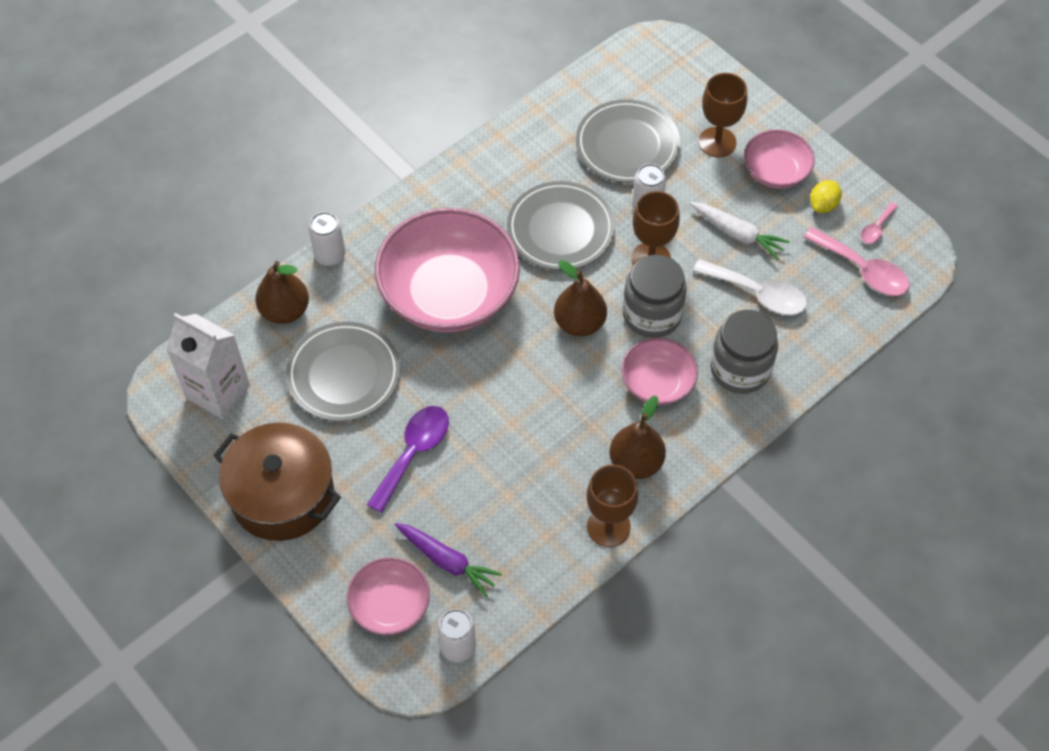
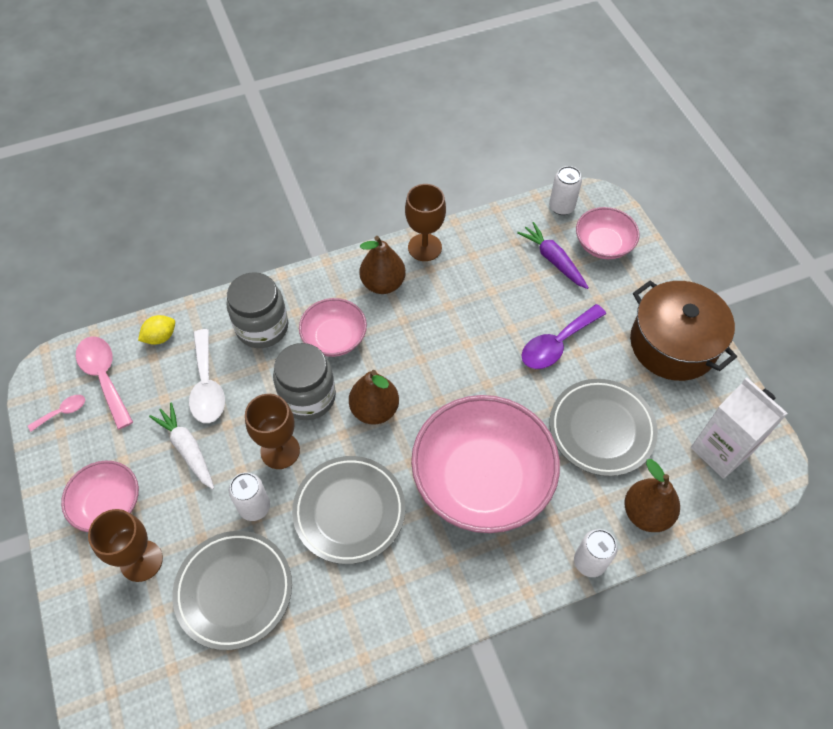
camera: 160 degrees left, 0 degrees up
(757, 293) = (207, 386): white spoon -> white spoon turned 150 degrees counterclockwise
(823, 205) = (91, 451): yellow lemon -> yellow lemon (160, 337)

